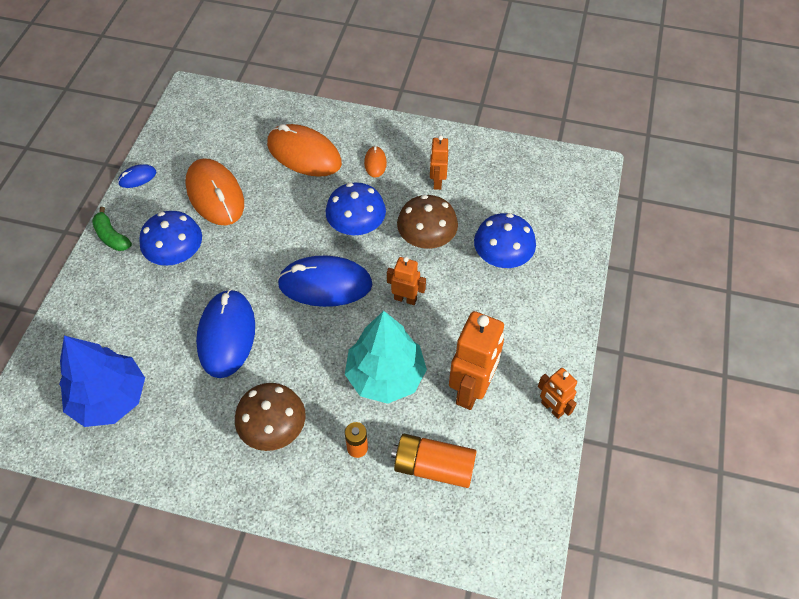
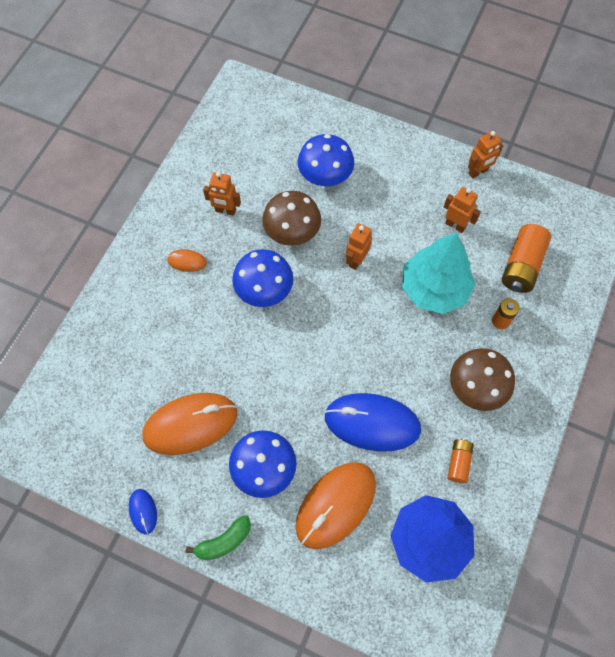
camera: 80 degrees left, 10 degrees up
(189, 418) = (458, 462): none -> orange battery
(304, 154) = (156, 328): orange mouse -> orange mouse (336, 505)
(325, 284) = (328, 326): blue mouse -> none
(471, 390) = (455, 225): orange robot -> orange robot, size x0.55

